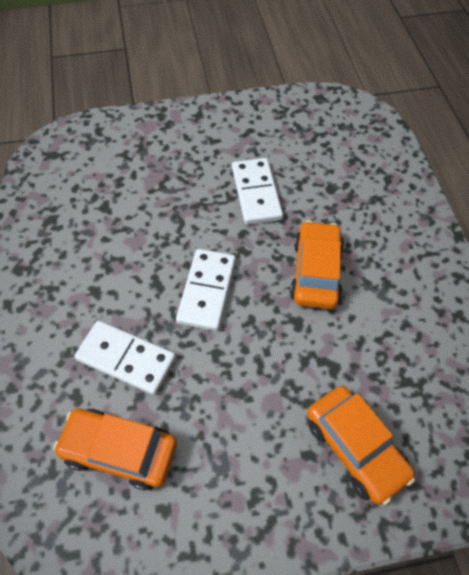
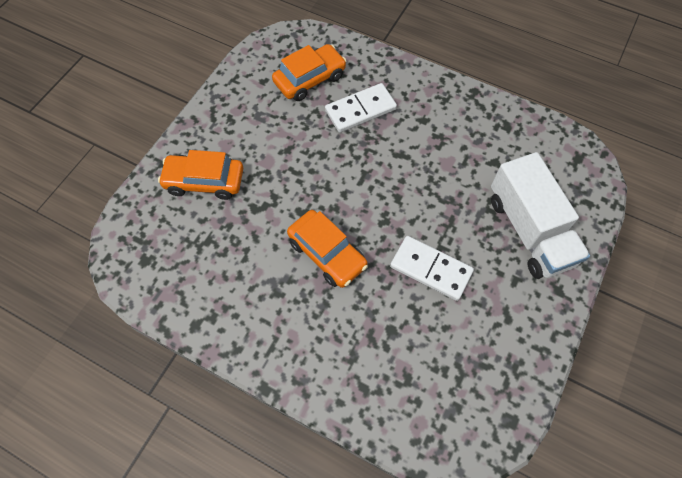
camera: 130 degrees right, 5 degrees up
(159, 152) = (529, 230): none -> white truck
(206, 291) = (370, 178): white domino -> none

